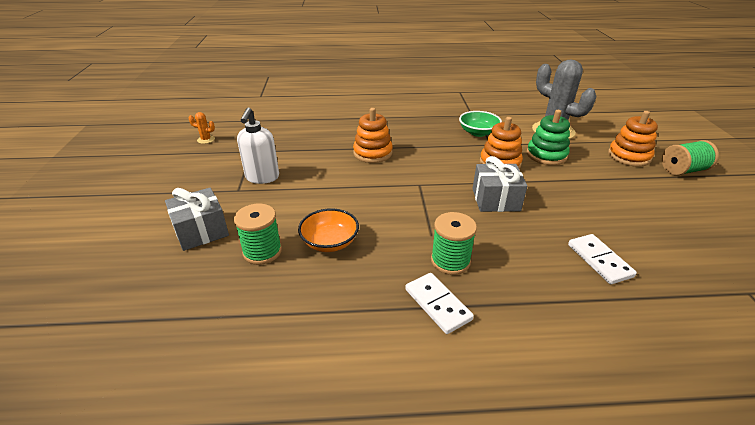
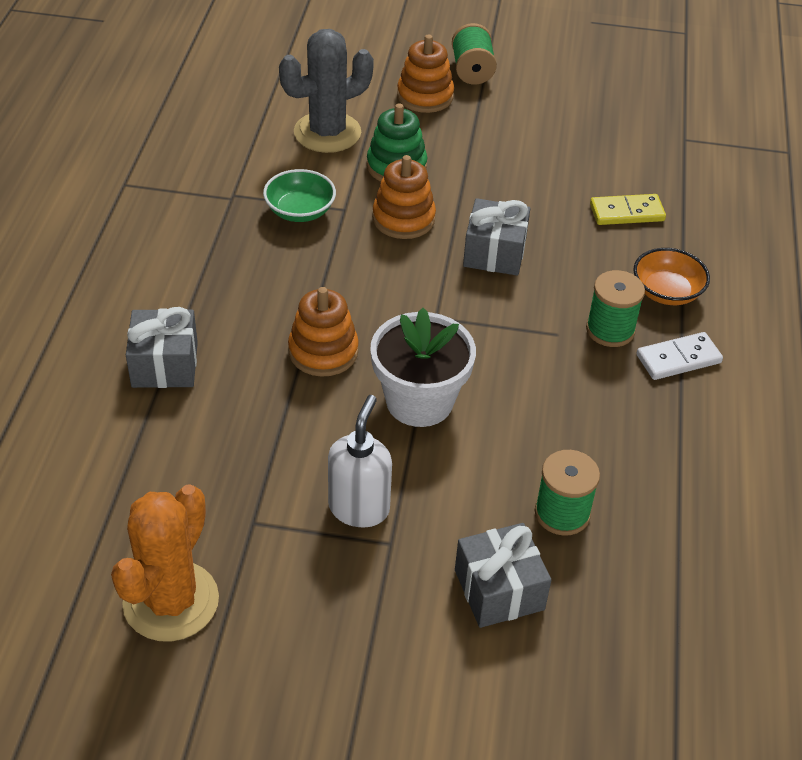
camera: 80 degrees left, 10 degrees up
(206, 139) = (171, 601): orange cactus -> orange cactus, size x2.50
(262, 177) = (359, 508): white soap dispenser -> white soap dispenser turned 90 degrees counterclockwise
(330, 242) = (554, 438): orange bowl -> orange bowl (666, 292)
(346, 117) = (165, 364): none -> grey gift
(346, 186) = (419, 401): none -> white flower pot
(599, 260) = (626, 212): white domino -> yellow domino

